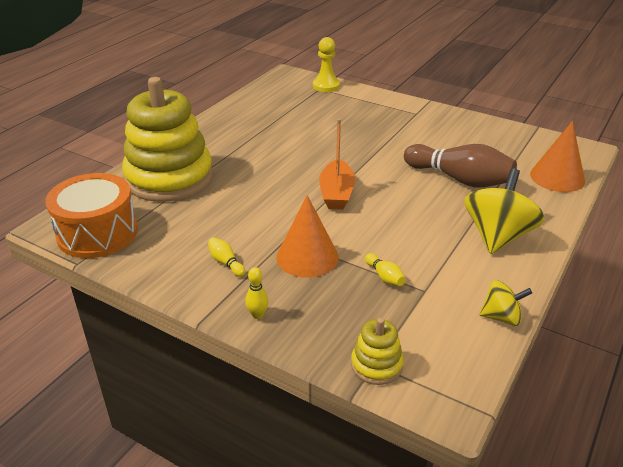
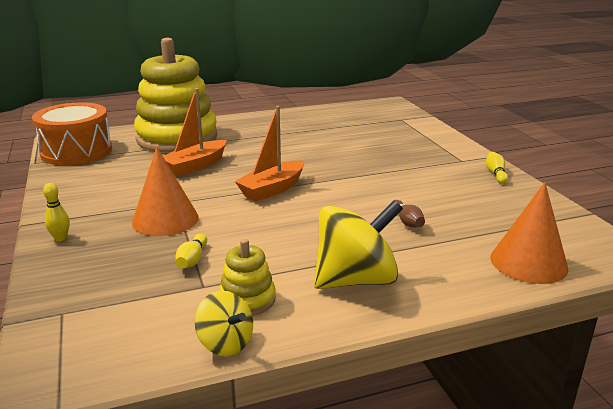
camera: 40 degrees right, 10 degrees down
(226, 263) = (108, 199): yellow bowling pin -> yellow bowling pin (495, 174)
(240, 199) = (195, 166): none -> orange boat
(326, 86) = (410, 119): yellow pawn -> none
(376, 365) = (60, 314): yellow stacking toy -> yellow stacking toy (247, 299)
(459, 179) = (407, 222): brown bowling pin -> brown bowling pin, size x0.41

